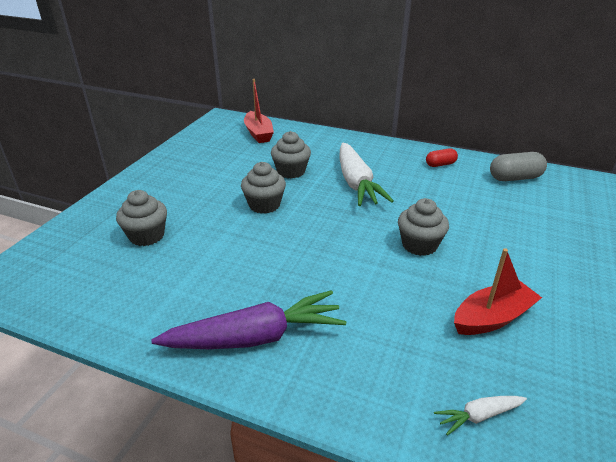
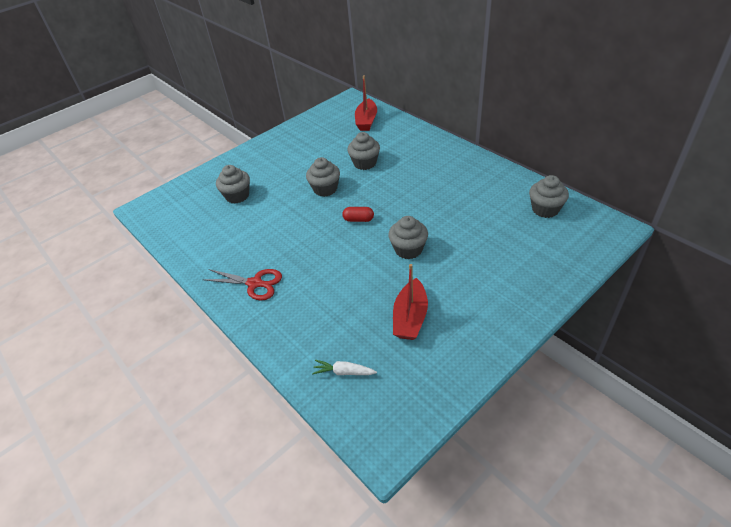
camera: 30 degrees right, 10 degrees up
(255, 337) = (255, 283): purple carrot -> red scissors
(356, 183) = (405, 185): white carrot -> none
(440, 164) = (491, 181): red capsule -> red capsule (358, 219)
(492, 318) = (410, 317): red boat -> red boat turned 105 degrees clockwise
(515, 178) = (545, 209): grey capsule -> grey cupcake

